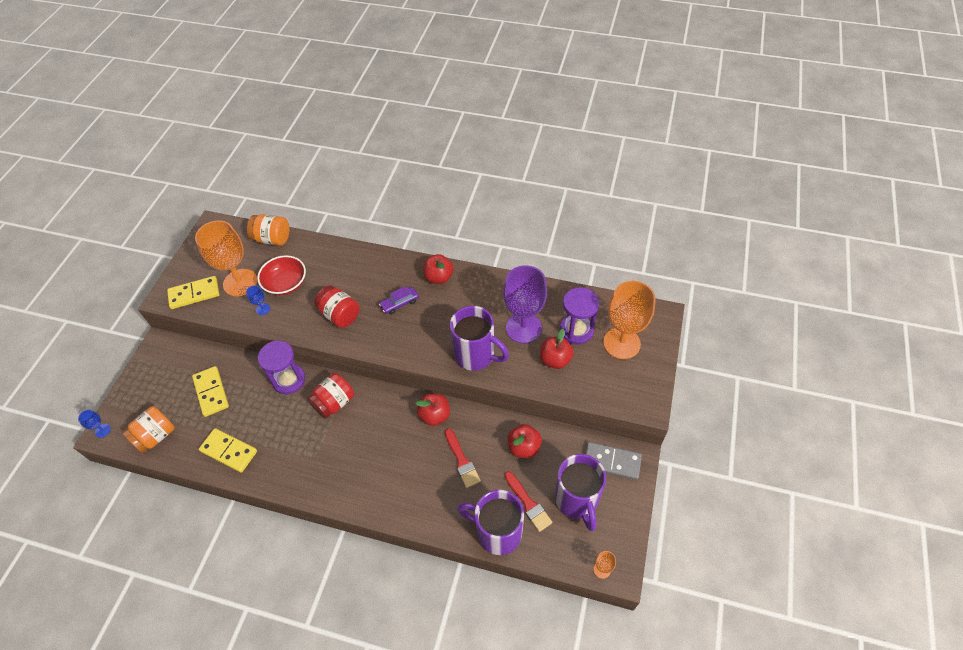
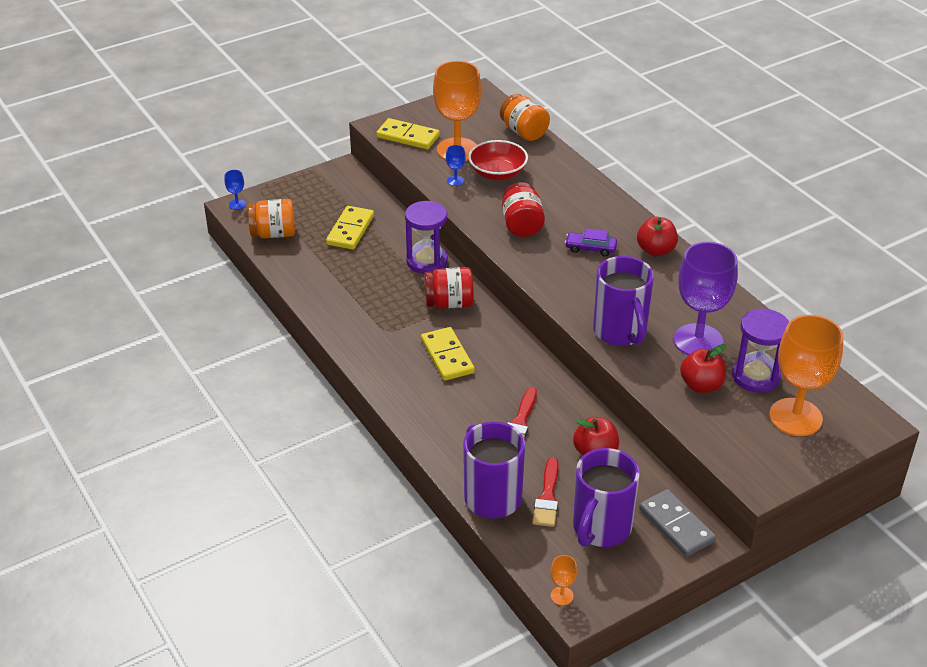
camera: 40 degrees right, 15 degrees down
(229, 451) = (320, 281): yellow domino -> yellow domino (447, 356)
(435, 415) = (533, 372): red apple -> none

